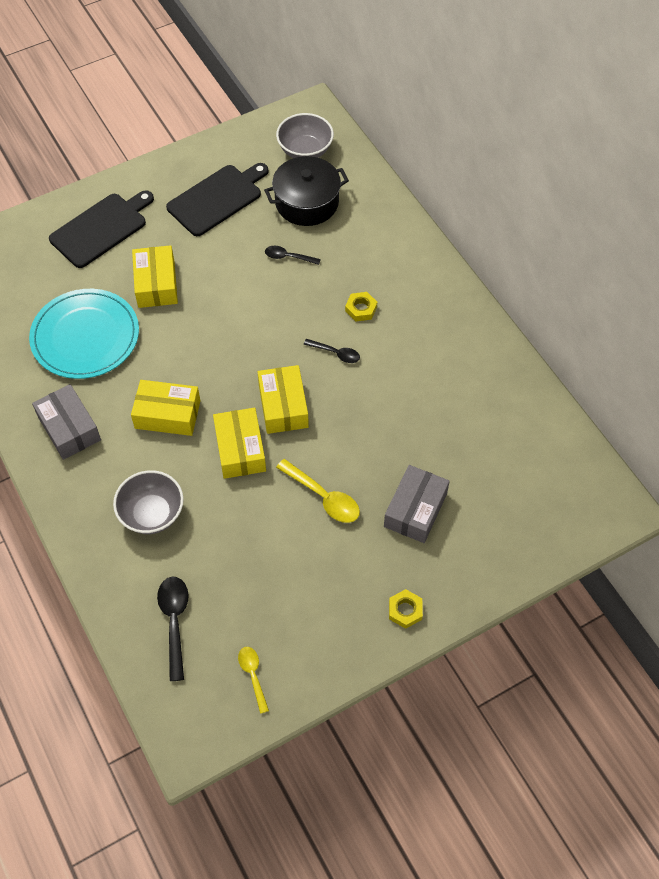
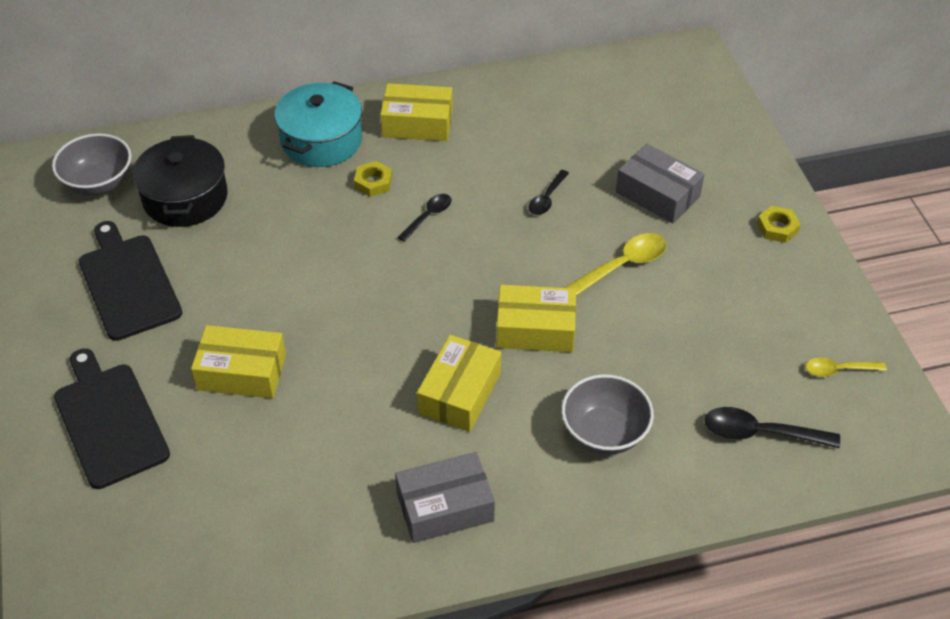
camera: 75 degrees left, 10 degrees down
(85, 336) = (296, 467): turquoise plate -> none
(283, 406) = (486, 278): yellow box -> yellow box (417, 123)
(288, 257) = (263, 231): black spoon -> black spoon (547, 198)
(395, 264) = (321, 140): none -> turquoise pot

